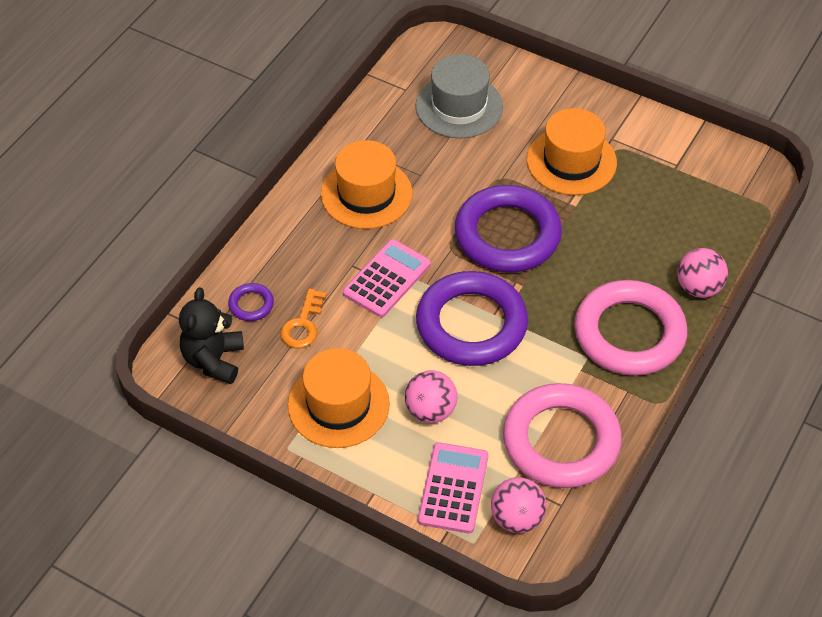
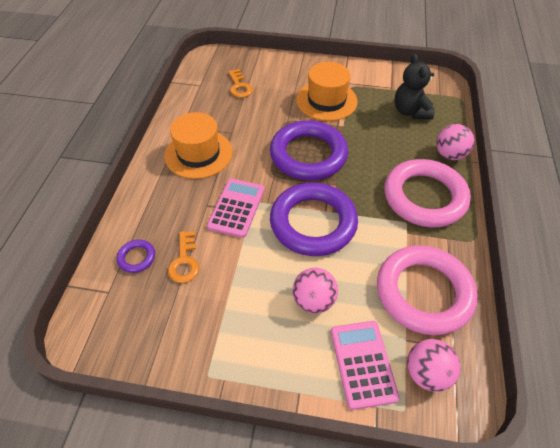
camera: 20 degrees left, 0 degrees up
(214, 360) = (118, 314): black teddy bear -> black teddy bear (410, 111)
(338, 404) = (237, 320): orange hat -> none
(459, 106) = (239, 86): grey hat -> orange key

